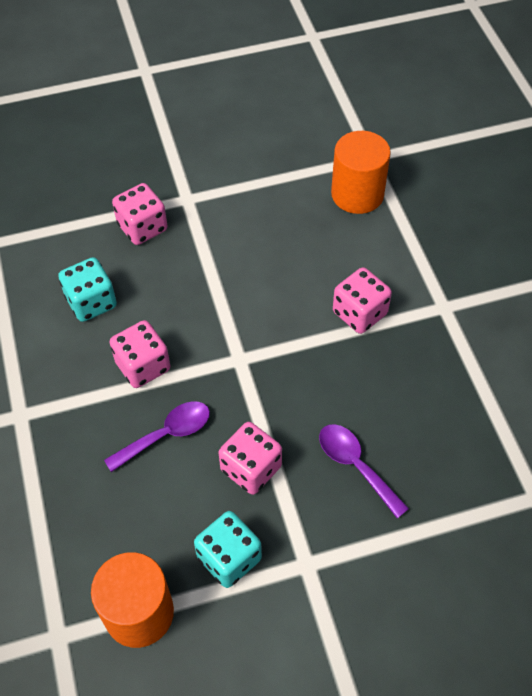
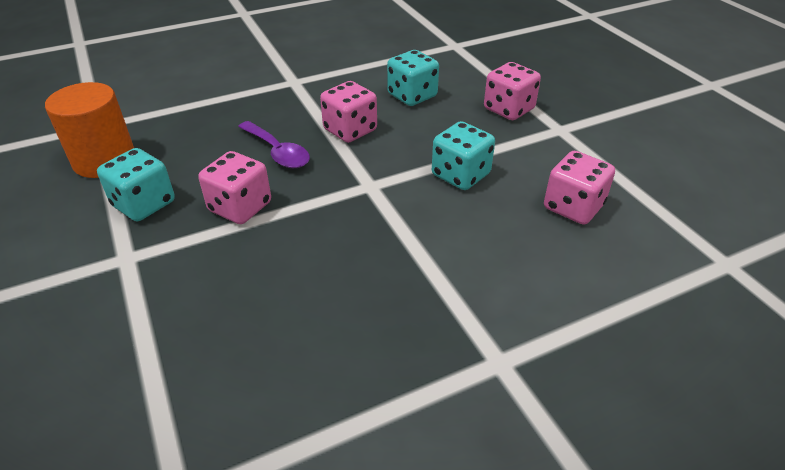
camera: 80 degrees right, 15 degrees down
(239, 287) = (460, 175): none -> turquoise dice
(356, 466) = (240, 287): purple spoon -> none
(357, 194) = (651, 255): orange cylinder -> none
(359, 313) = (458, 272): pink dice -> pink dice (573, 207)

